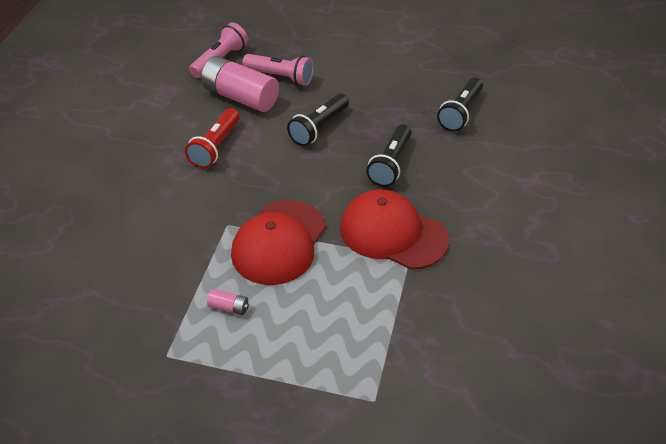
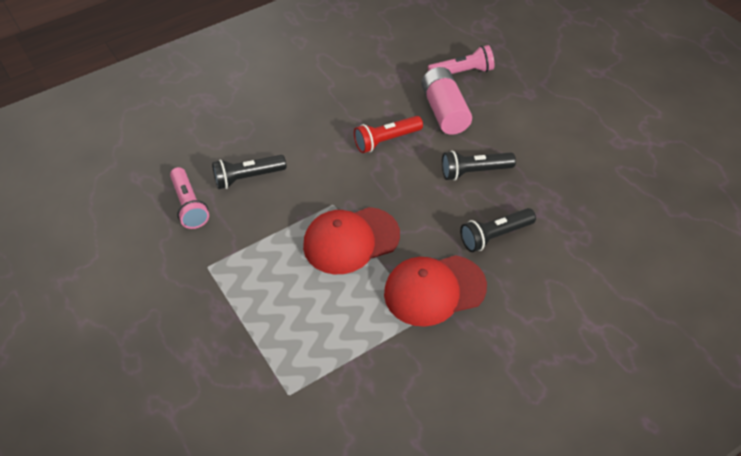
camera: 45 degrees right, 5 degrees up
(229, 307) = (272, 262): pink battery -> none
(280, 77) = (492, 112): pink flashlight -> pink flashlight (189, 205)
(393, 233) = (434, 290): red cap -> red cap turned 90 degrees counterclockwise
(460, 113) = (603, 230): black flashlight -> black flashlight (248, 178)

